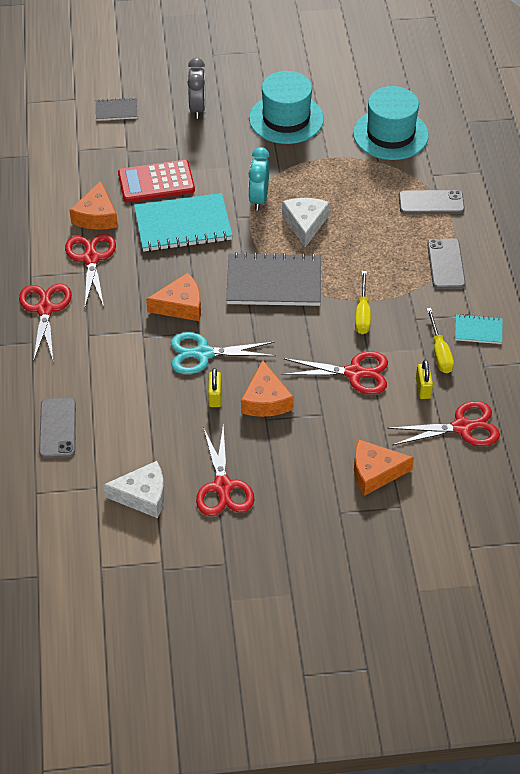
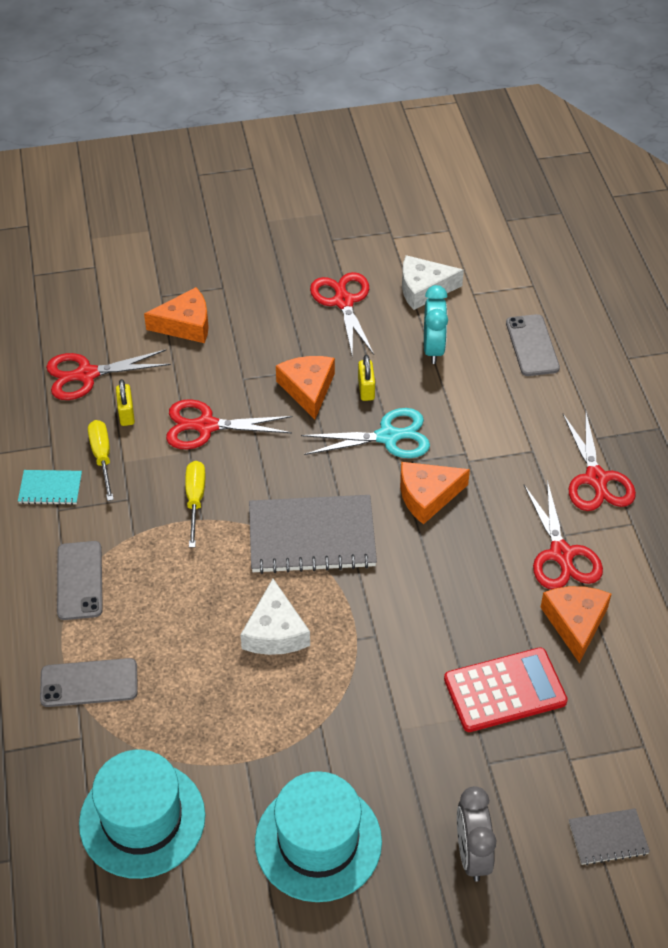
camera: 175 degrees right, 0 degrees up
(183, 225) = (449, 617): turquoise notebook -> none
(258, 199) = (346, 671): turquoise clock -> turquoise clock (433, 349)

